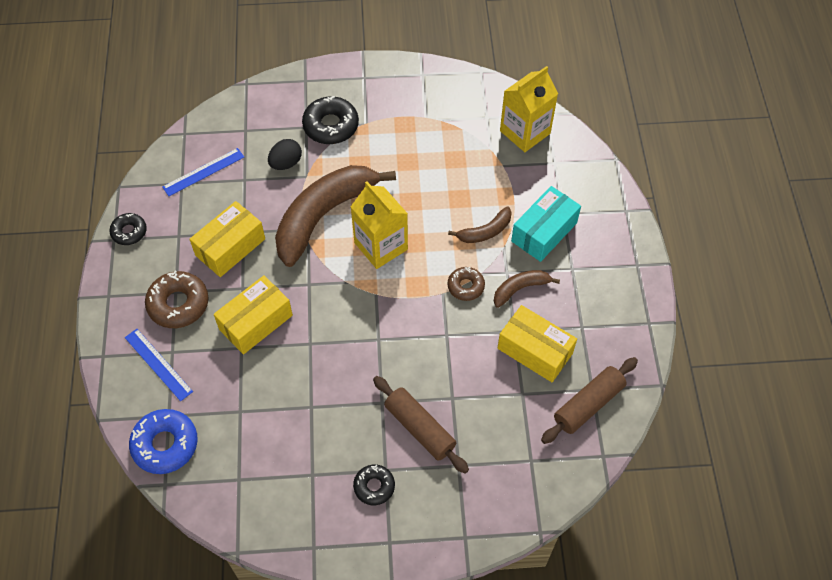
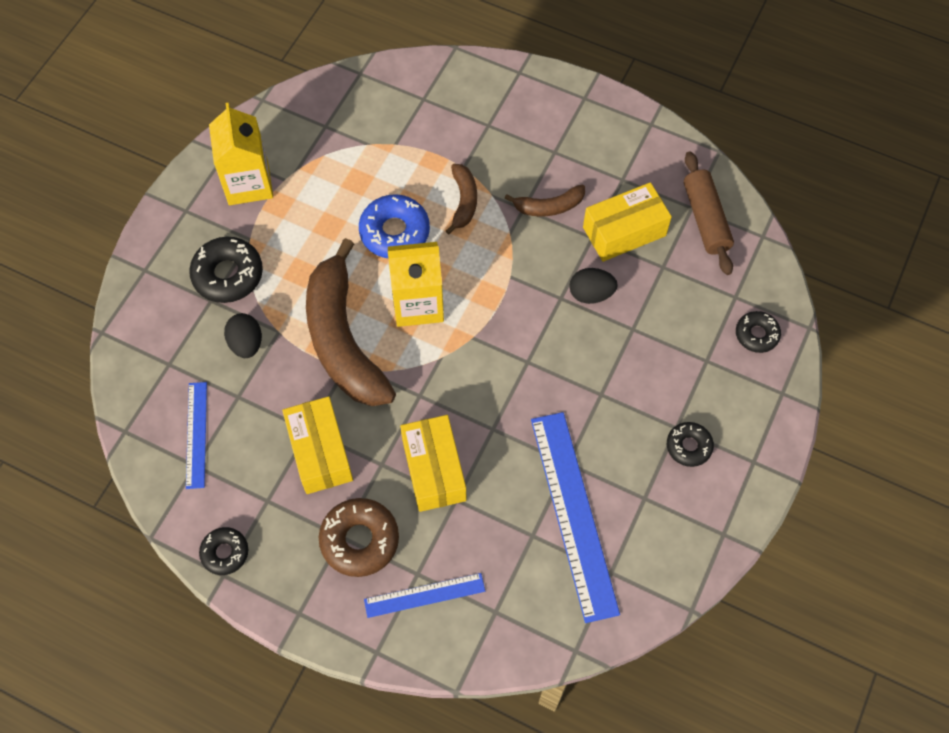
camera: 60 degrees left, 5 degrees up
(165, 444) = (529, 630): blue donut -> blue donut (394, 232)
(272, 431) = (574, 514): none -> blue ruler
(419, 428) = (649, 374): brown rolling pin -> none
(463, 354) = (591, 294): none -> black egg
(465, 286) = (516, 252): brown donut -> none
(506, 493) = (756, 334): none -> black donut
(520, 289) = (549, 207): brown banana -> brown banana turned 105 degrees counterclockwise
(525, 132) = (368, 103): yellow carton -> yellow carton (248, 183)
(544, 232) = (498, 152): turquoise box -> none

